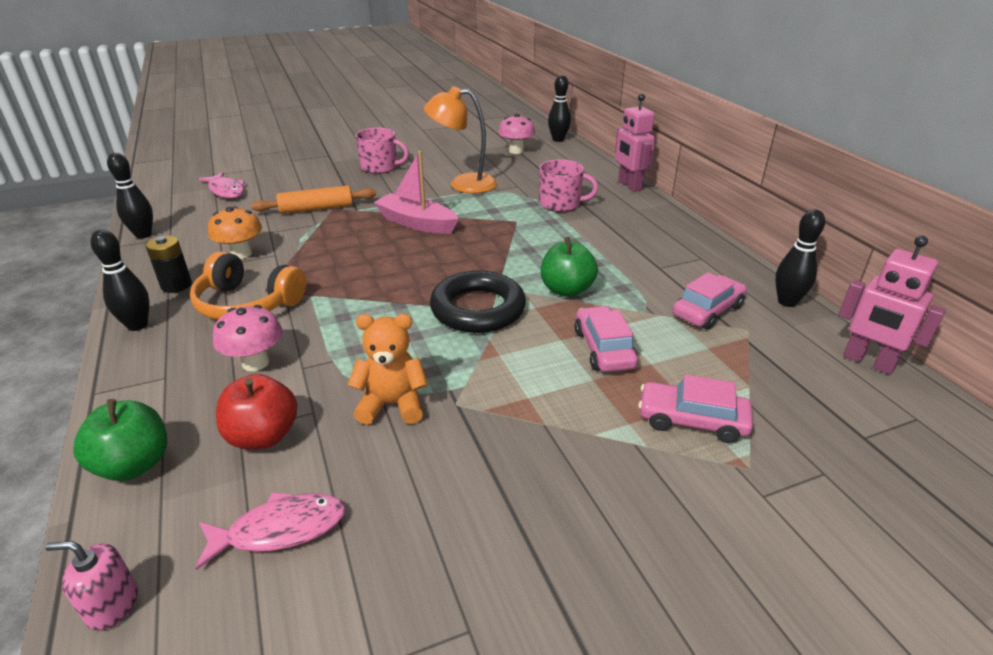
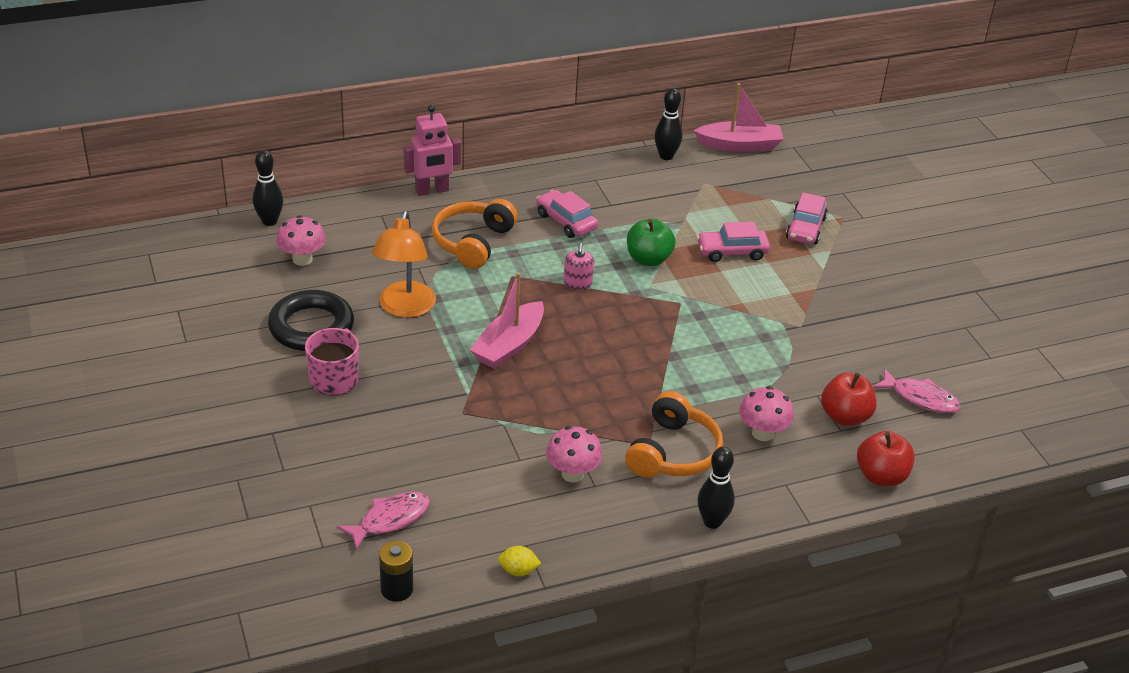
camera: 90 degrees left, 5 degrees up
(112, 605) = (982, 456): pink soap dispenser -> pink soap dispenser (577, 283)
(134, 465) = (881, 476): green apple -> red apple
(143, 235) = (518, 571): black bowling pin -> yellow lemon
(176, 285) = (639, 511): black battery -> black battery (397, 589)
(241, 254) = (572, 474): orange mushroom -> pink mushroom
(280, 530) = (920, 398): pink fish -> pink fish turned 135 degrees clockwise
(316, 208) = (460, 426): orange rolling pin -> none
(392, 404) = (805, 356): orange teddy bear -> none
(478, 309) = (679, 310): black ring -> black ring (311, 327)
(560, 204) = (473, 242): pink mug -> orange headphones
(707, 311) = (679, 195): pink car -> pink car (566, 221)
(868, 362) = (739, 145): pink robot -> pink boat

